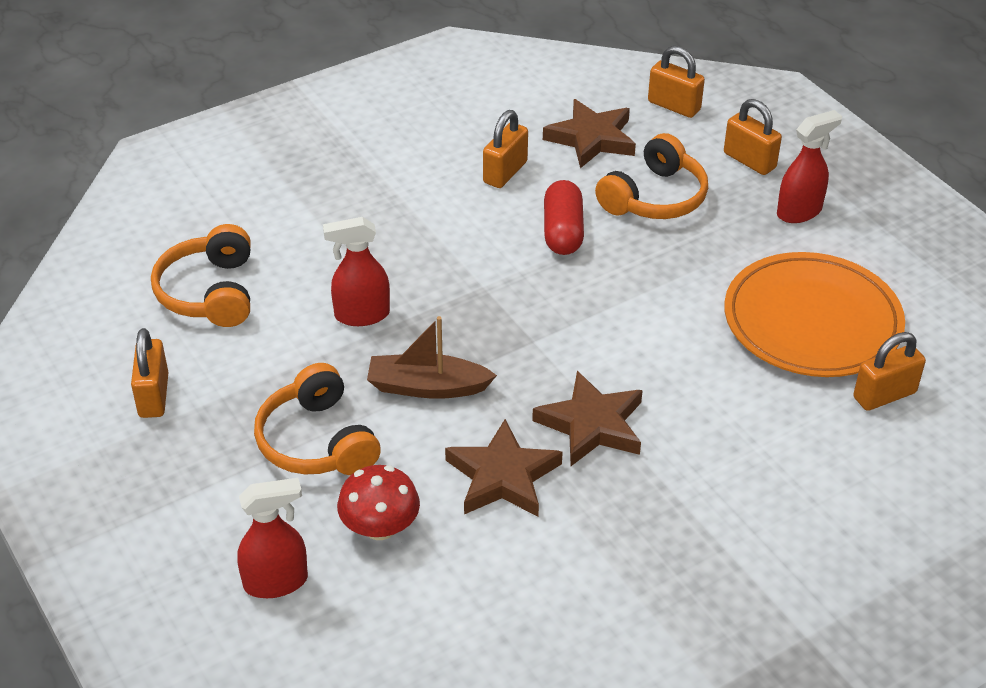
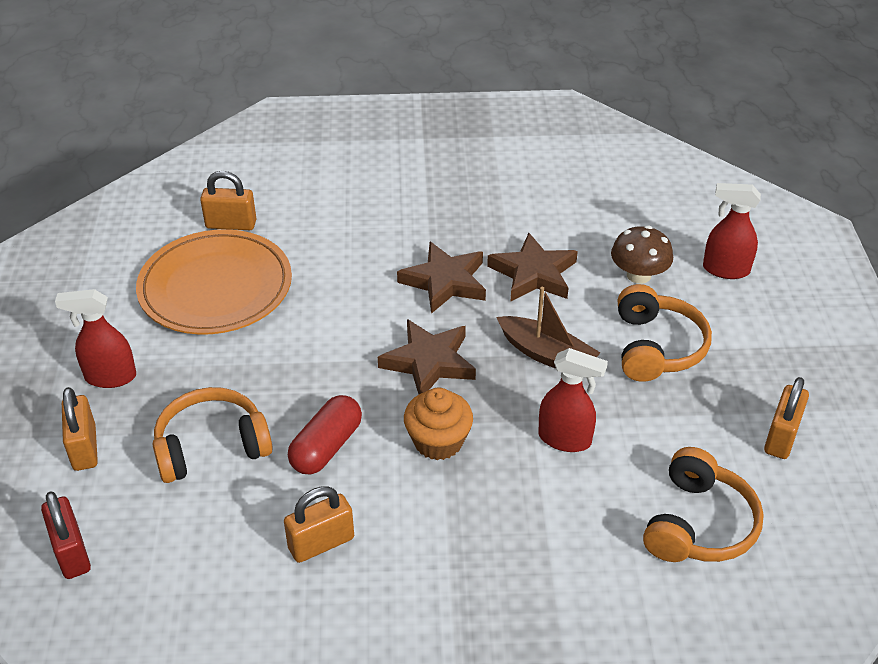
camera: 150 degrees left, 0 degrees up
(380, 527) = (638, 275): red mushroom -> brown mushroom
(473, 271) = (438, 441): none -> orange cupcake
(591, 139) = (197, 547): brown star -> brown star (429, 362)
(674, 106) = (71, 552): orange padlock -> red padlock

